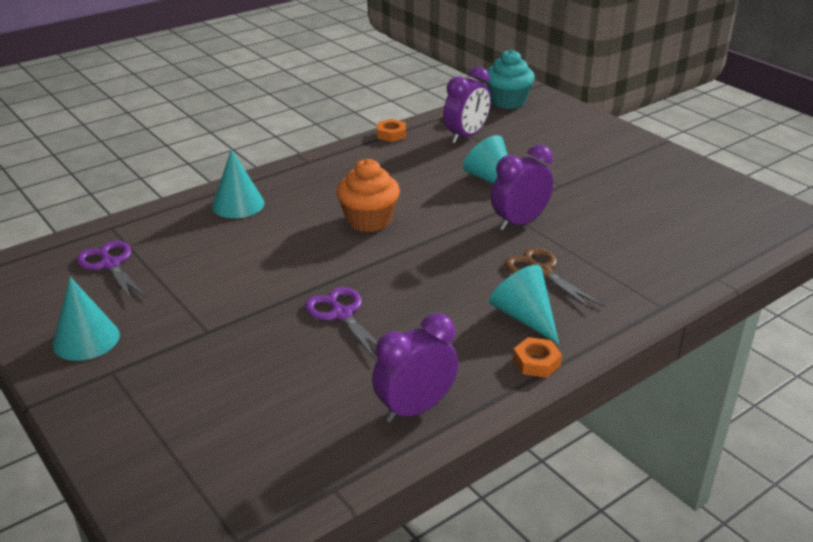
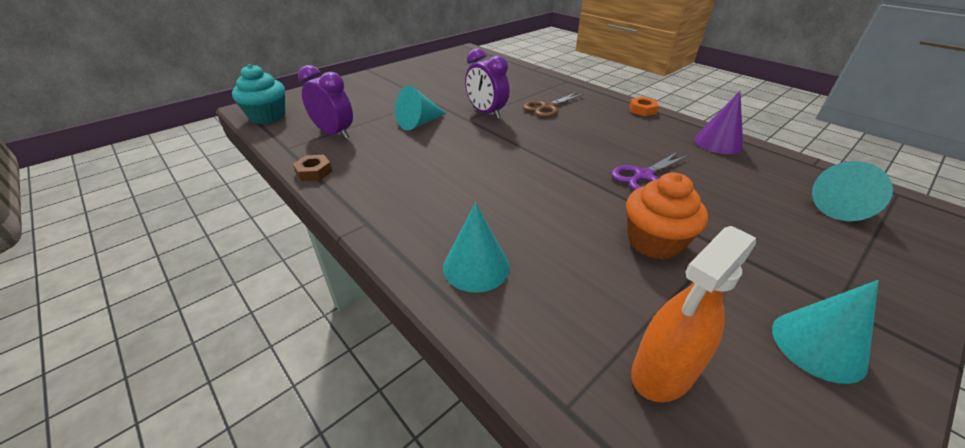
camera: 95 degrees left, 5 degrees up
(110, 264) = (663, 372): purple scissors -> orange spray bottle
(369, 220) = (495, 173): orange cupcake -> orange cupcake (654, 242)
(391, 134) = (314, 172): orange nut -> brown nut
(415, 409) = (718, 143): purple clock -> purple cone
(524, 317) = (600, 112): turquoise cone -> turquoise cone (840, 207)

